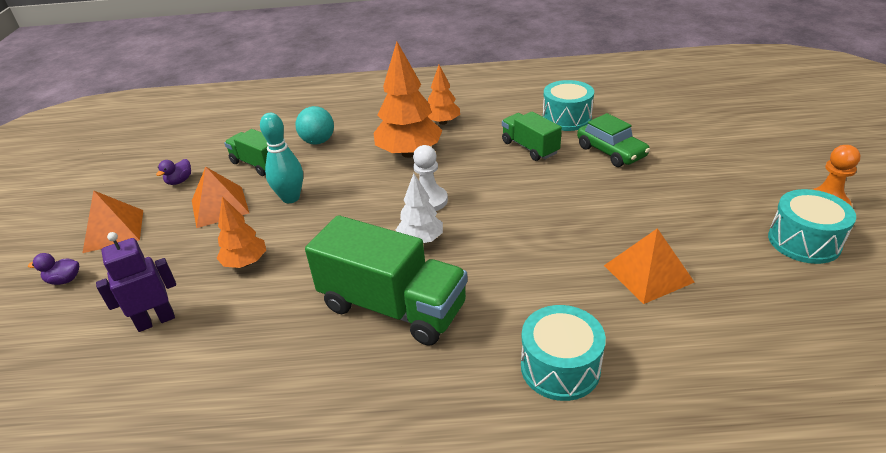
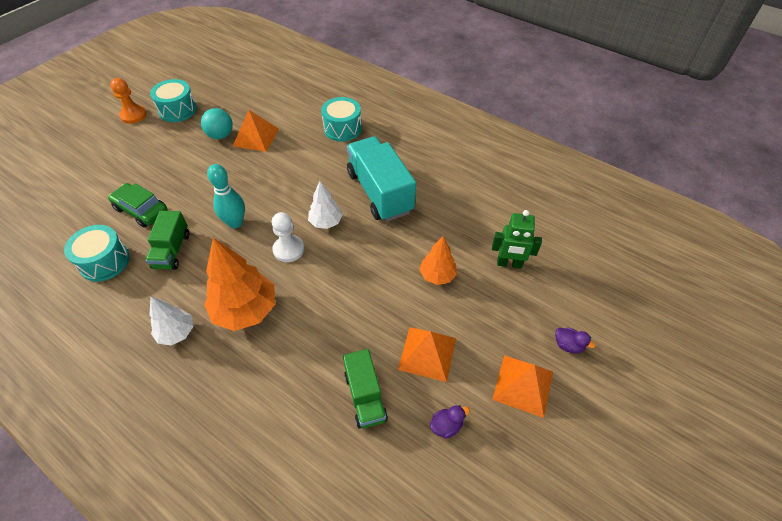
camera: 145 degrees left, 15 degrees up
(156, 320) = (509, 264): purple robot -> green robot
(291, 198) = (370, 322): turquoise bowling pin -> turquoise bowling pin (235, 223)
(318, 141) = (291, 392): turquoise ball -> turquoise ball (220, 135)
(393, 306) = (379, 192): green truck -> turquoise truck
(443, 122) = (176, 333): orange tree -> white tree
(611, 152) = (141, 210): green car -> green car turned 60 degrees counterclockwise

